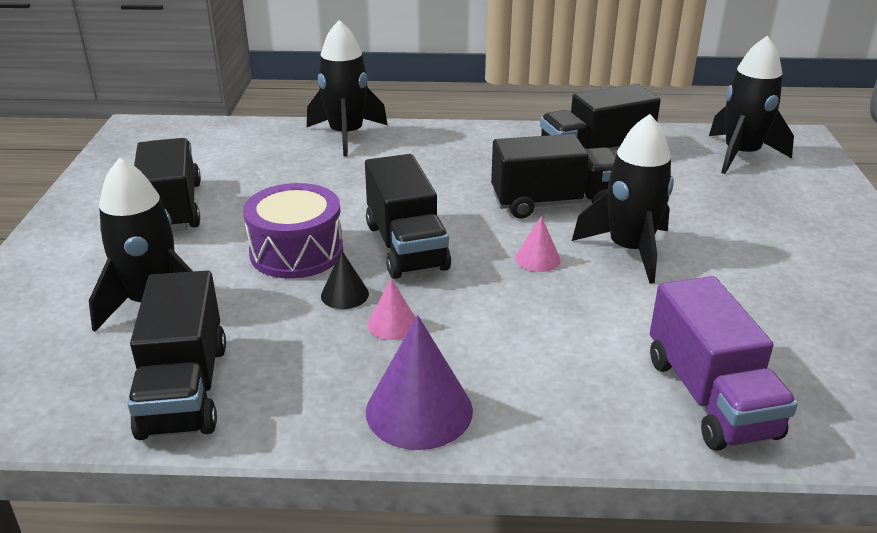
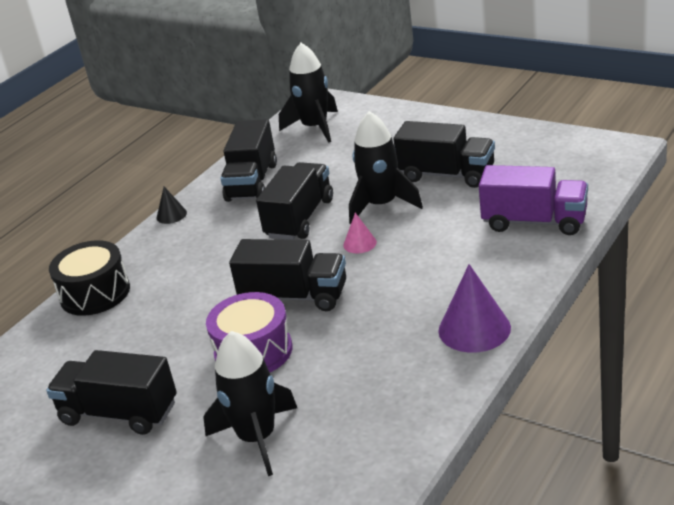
camera: 55 degrees left, 0 degrees up
(184, 389) = (380, 431): black truck -> black truck (447, 175)
(344, 294) = (329, 337): black cone -> black cone (171, 215)
(346, 135) = (95, 293): black rocket -> black drum
(392, 324) = (381, 322): pink cone -> none

